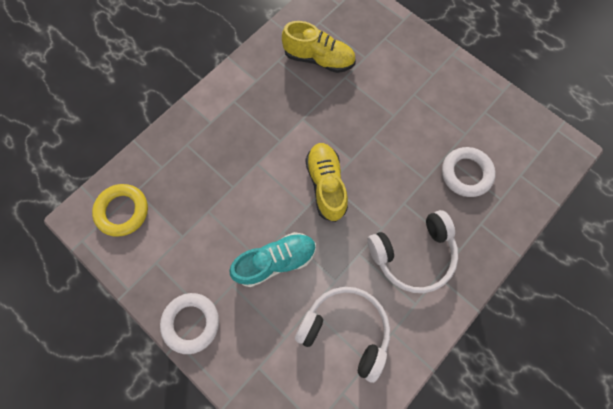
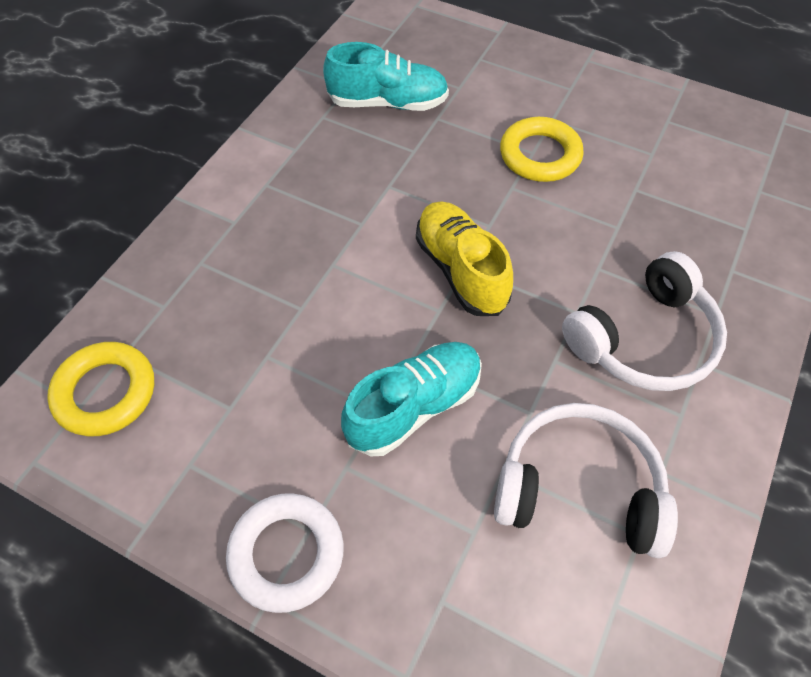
camera: 15 degrees left, 15 degrees down
(319, 59) = (388, 103): yellow shoe -> turquoise shoe
(397, 118) = (540, 155): none -> yellow ring
(466, 173) = (677, 206): white ring -> none

